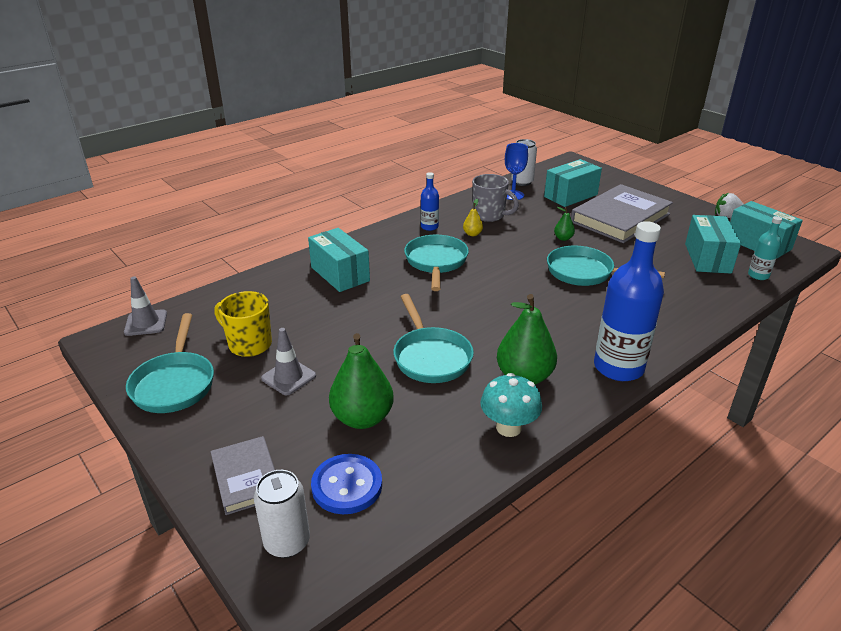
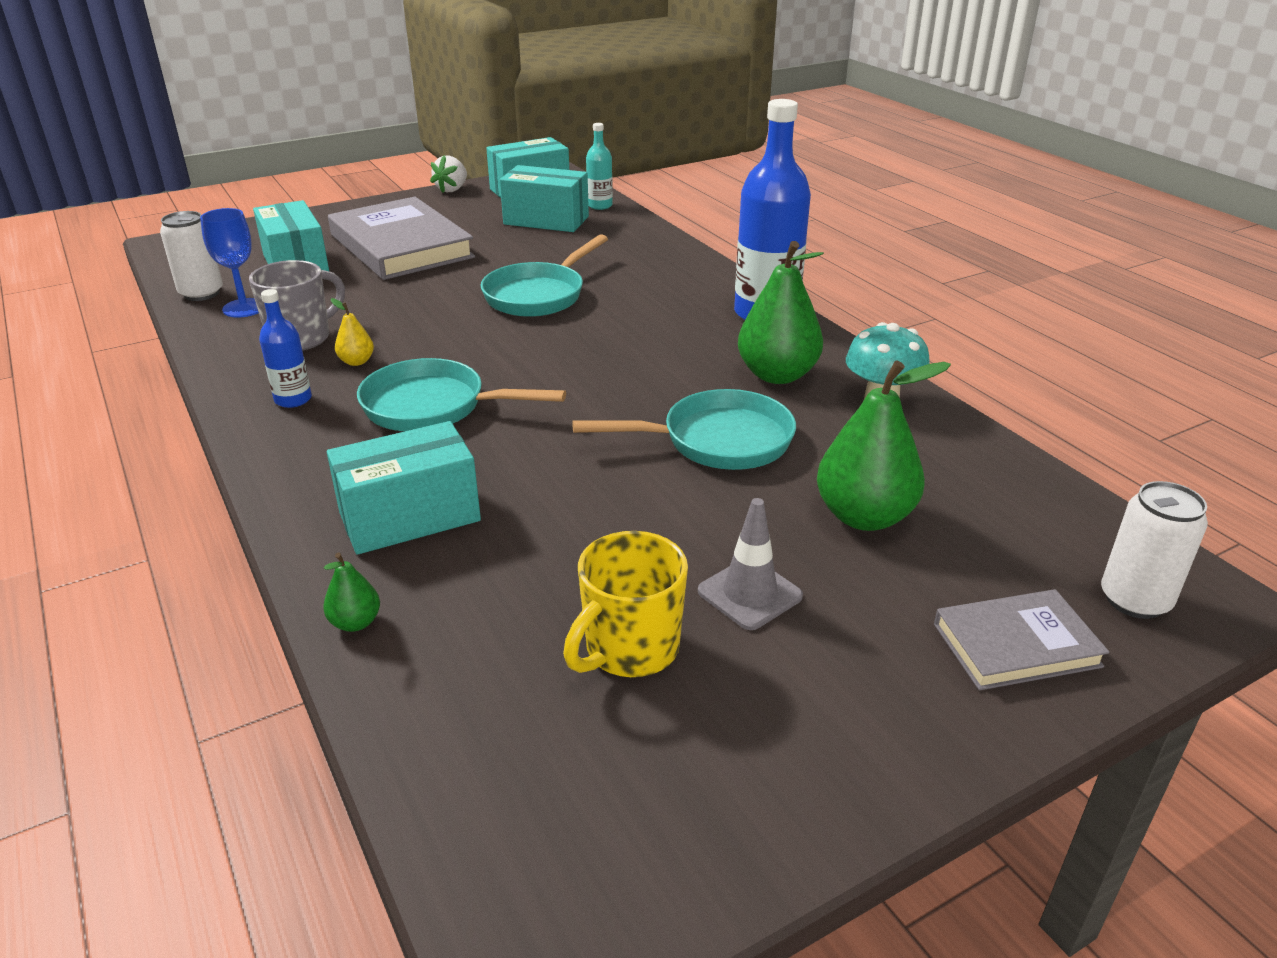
camera: 80 degrees left, 0 degrees up
(146, 323) = (475, 856): grey traffic cone -> none
(174, 383) = (750, 767): turquoise pan -> none
(347, 485) = (1012, 539): blue button -> none
(563, 238) = (430, 293): green pear -> green pear (355, 622)

